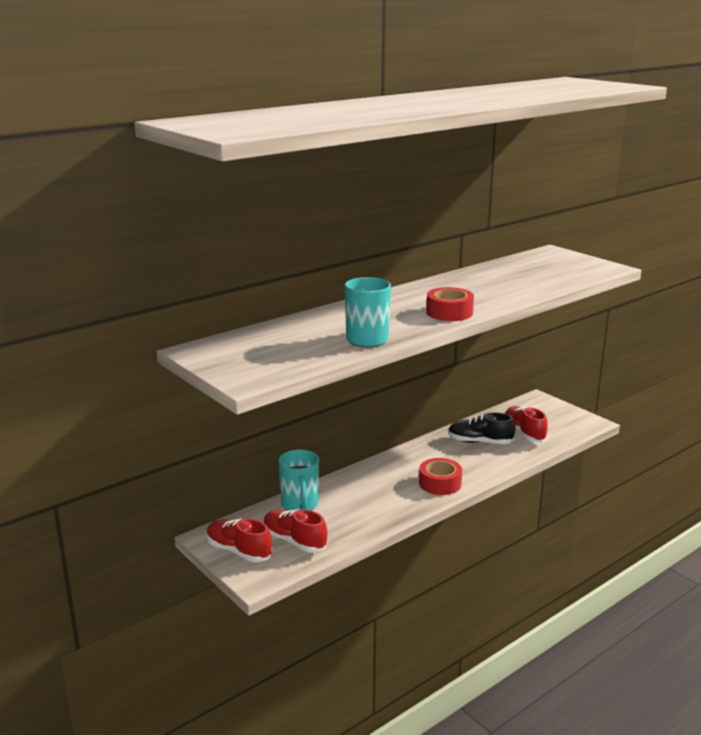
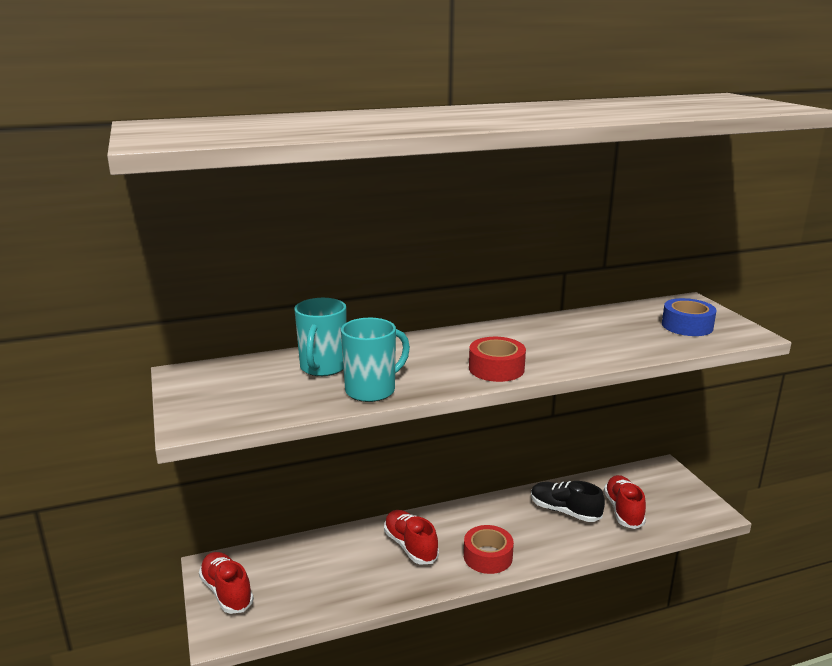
camera: 20 degrees right, 0 degrees up
(294, 541) = (288, 594): red shoe -> red shoe (410, 546)
(300, 505) = (323, 549): turquoise mug -> turquoise mug (323, 368)
(563, 267) = (687, 326): none -> blue tape

